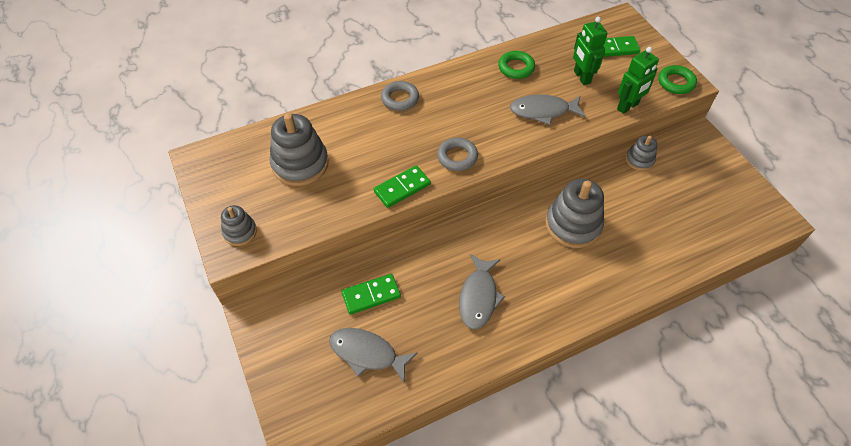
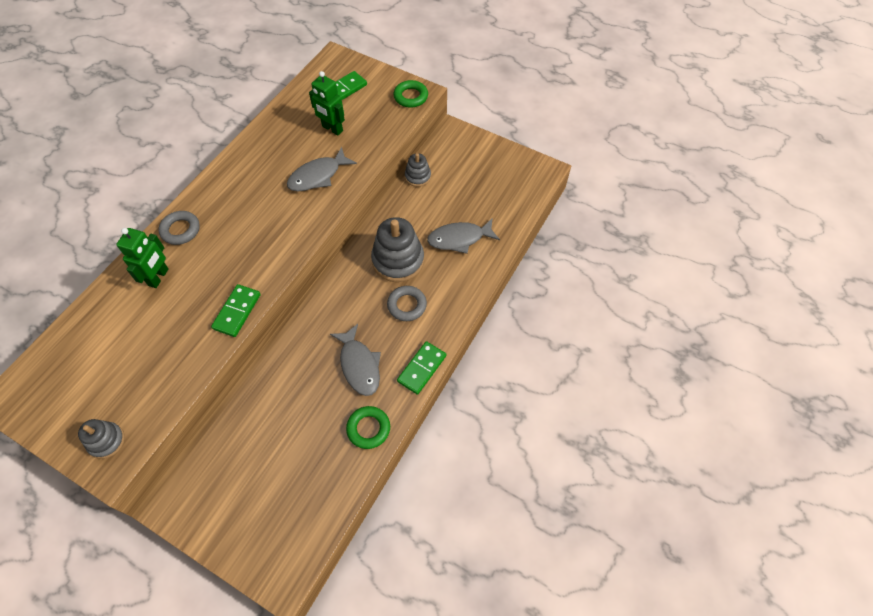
camera: 35 degrees left, 5 degrees up
(300, 164) = (123, 343): grey stacking toy -> none
(367, 353) = (296, 470): grey fish -> grey fish (459, 239)
(371, 295) = (267, 420): green domino -> green domino (422, 368)
(457, 157) = (269, 256): grey ring -> grey ring (407, 305)
(516, 68) = (270, 147): green ring -> green ring (368, 428)
(628, 107) = (385, 137): green robot -> green robot (159, 277)

